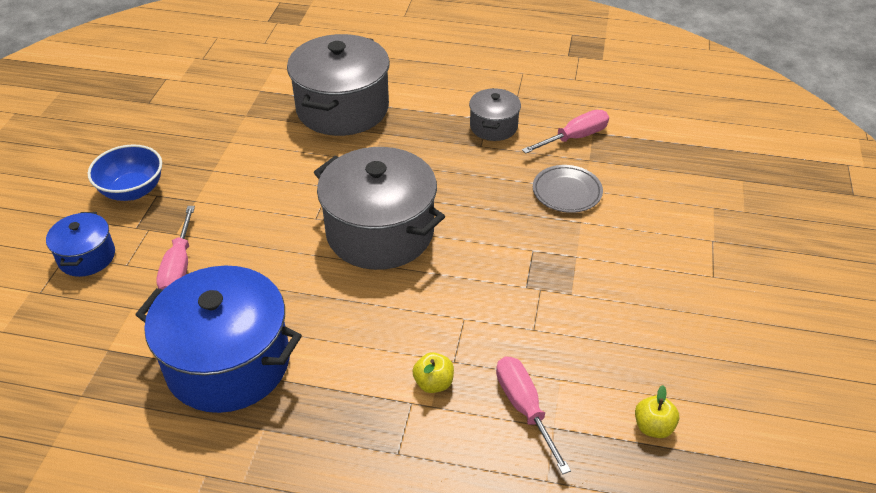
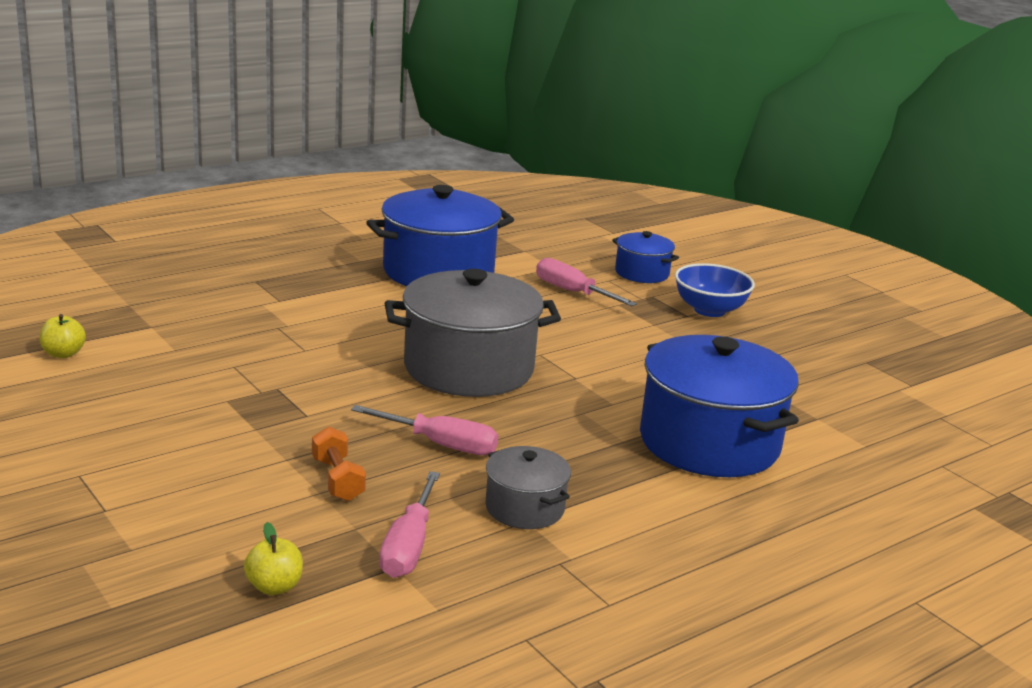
camera: 130 degrees right, 20 degrees down
(342, 108) = (709, 442): grey pot -> blue pot
(433, 383) = (277, 313): yellow apple -> yellow apple (274, 587)
(525, 408) = (186, 326): pink screwdriver -> pink screwdriver (440, 444)
(567, 192) = (337, 480): grey plate -> orange dumbbell

